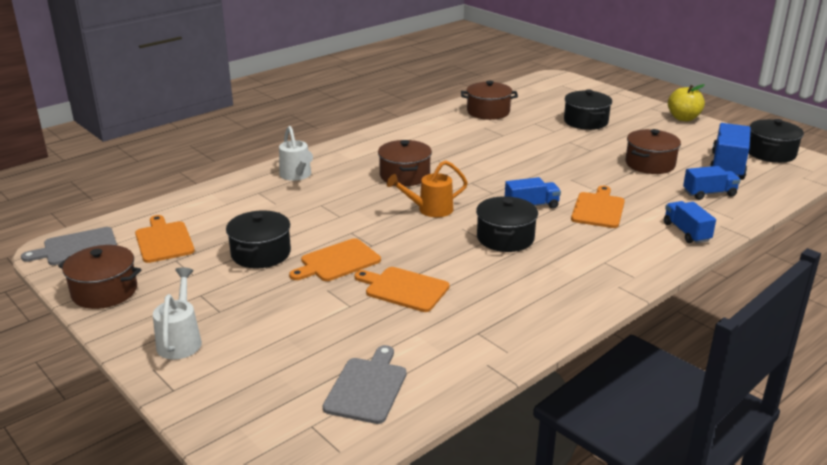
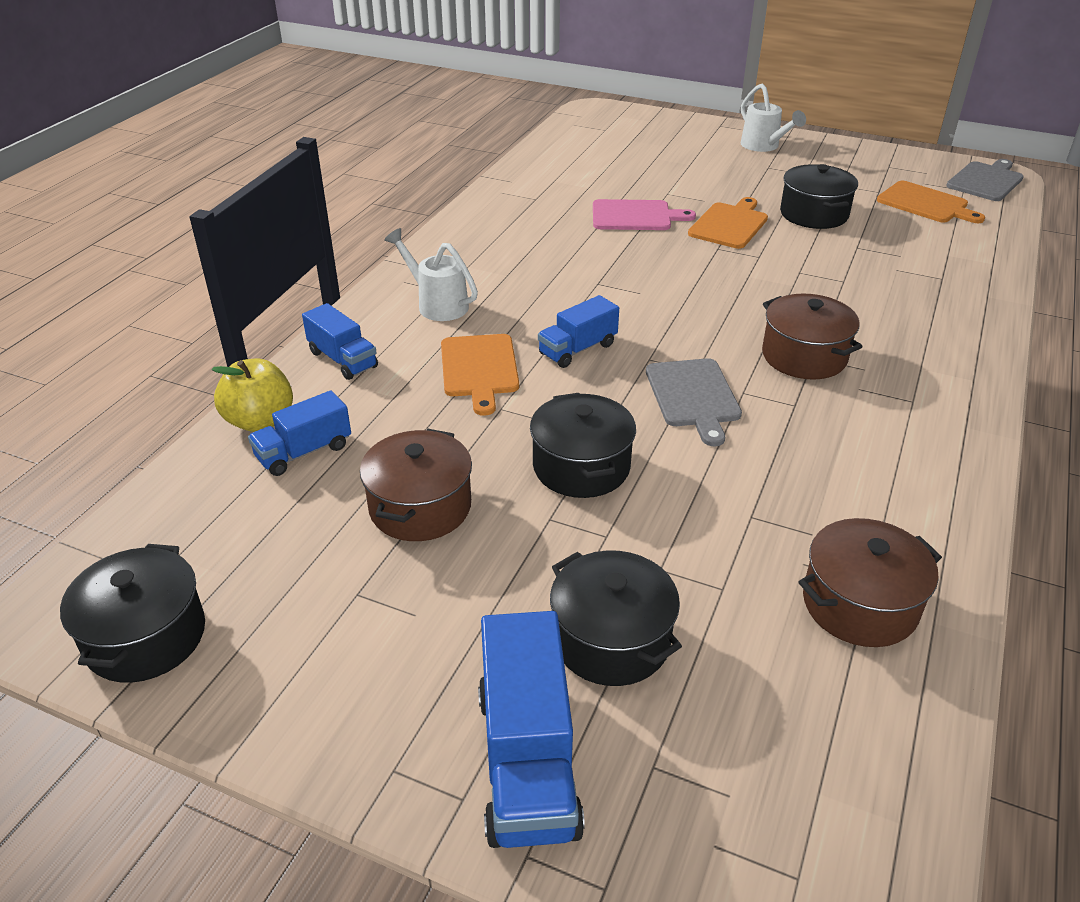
camera: 155 degrees right, 10 degrees up
(104, 291) = (884, 159): brown pot -> none
(297, 175) = (943, 315): white watering can -> white watering can (437, 304)
(367, 388) = (589, 151): grey cutting board -> grey cutting board (693, 396)
(404, 289) = (635, 216): orange cutting board -> pink cutting board
(430, 210) = (705, 308): orange watering can -> none
(505, 238) = (578, 292): black pot -> black pot (581, 467)
(683, 118) = (360, 758): yellow apple -> yellow apple (260, 421)
(727, 166) = (260, 548): blue truck -> blue truck (528, 760)

